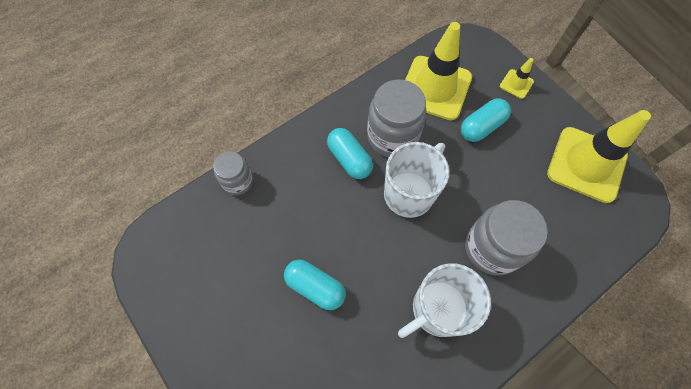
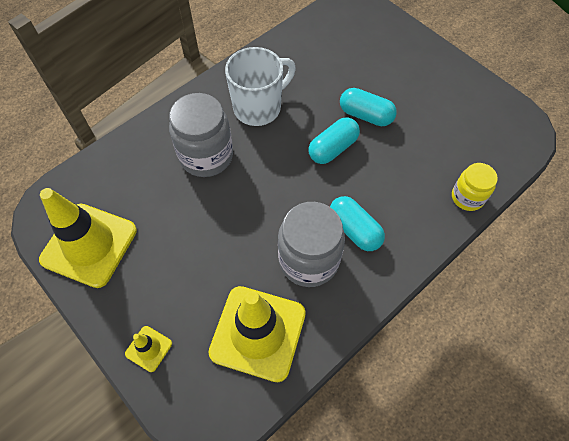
camera: 175 degrees right, 5 degrees down
(238, 181) = (467, 197): grey jar -> yellow jar
(409, 193) = (286, 199): white mug -> none
(481, 126) = (202, 282): turquoise capsule -> turquoise capsule (333, 148)

